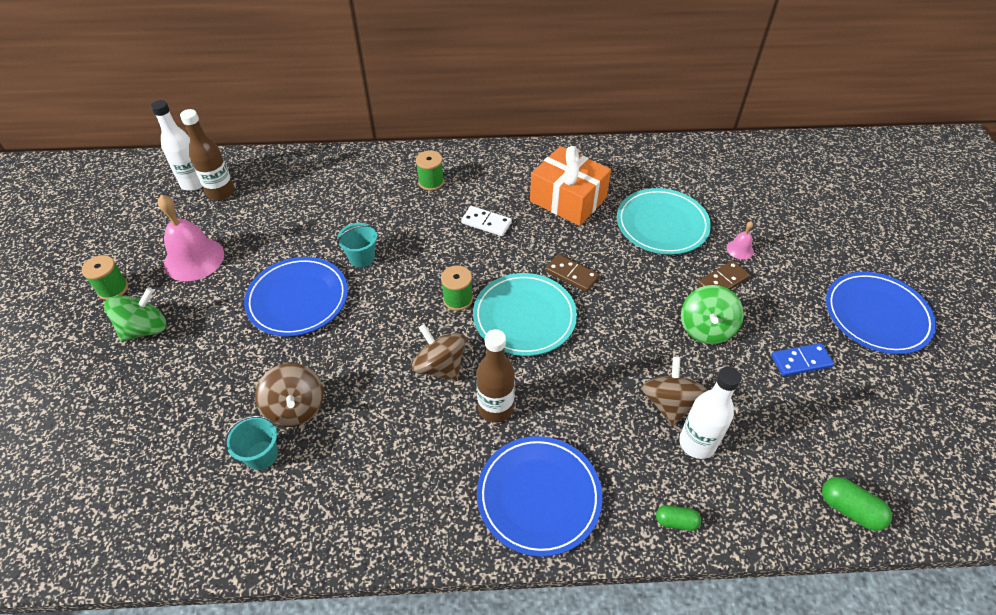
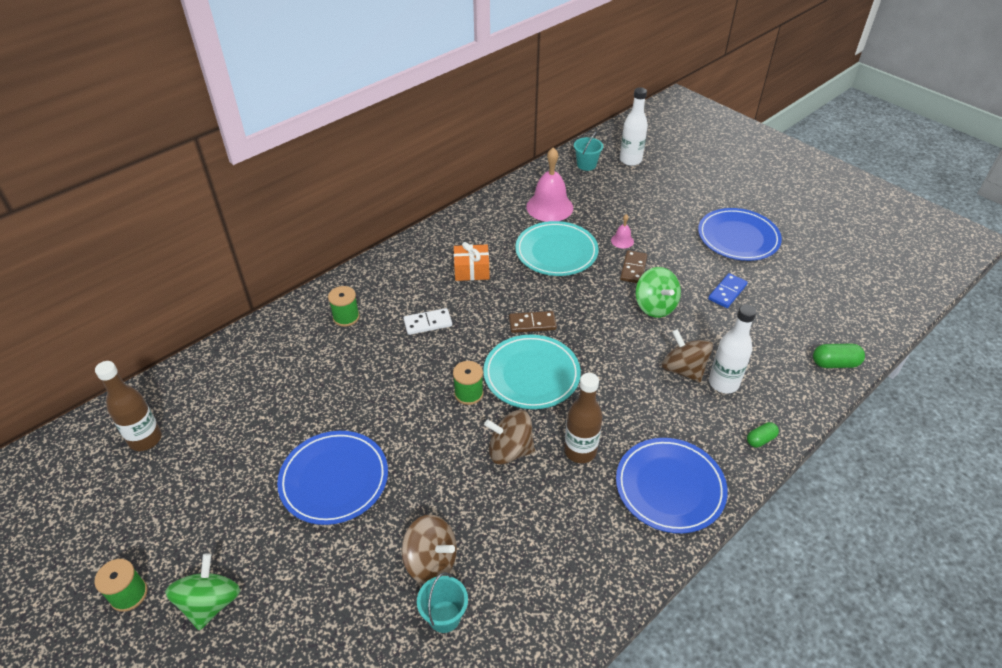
camera: 40 degrees left, 5 degrees down
(194, 183) = (104, 448): white bottle -> white bottle (630, 160)
(194, 259) = (188, 512): pink bell -> pink bell (549, 207)
(362, 257) = (353, 411): turquoise bucket -> turquoise bucket (586, 165)
(568, 199) = (471, 270): orange gift -> orange gift, size x0.60

